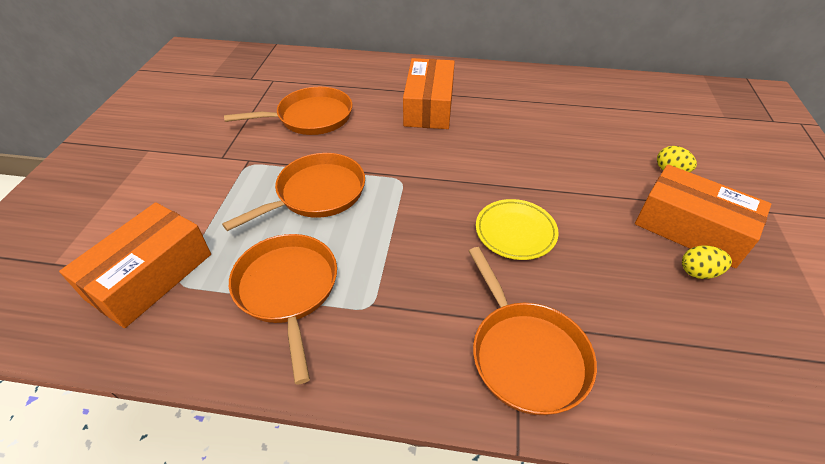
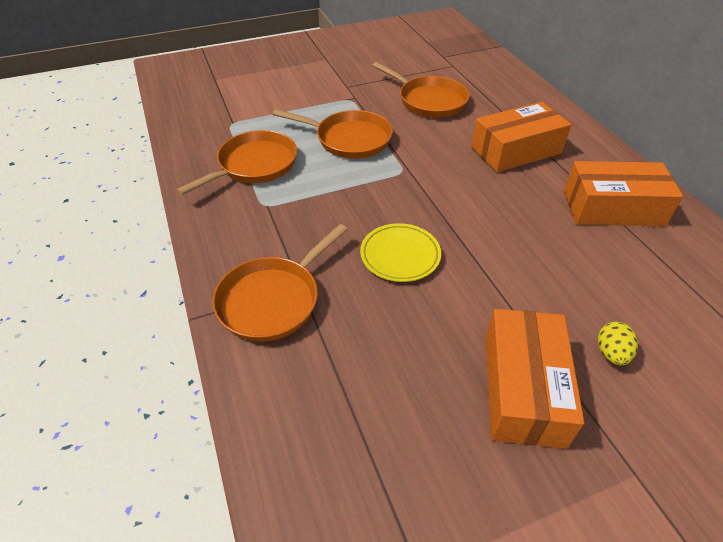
camera: 60 degrees right, 0 degrees up
(150, 276) = (228, 112): orange box -> orange box (612, 208)
(698, 272) = (457, 405): yellow egg -> none

